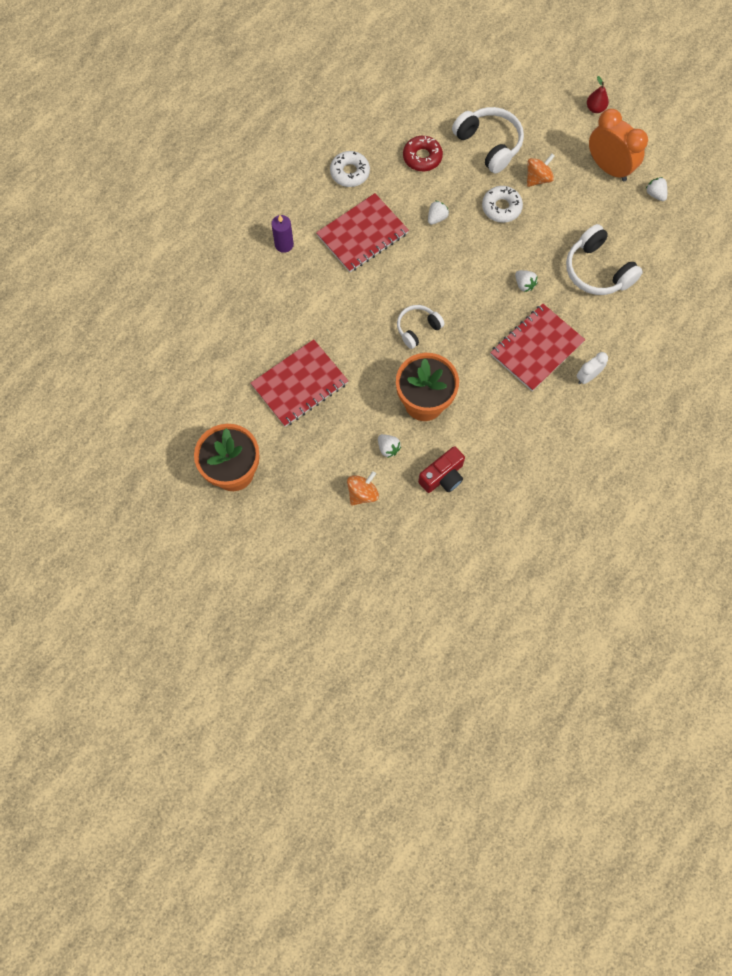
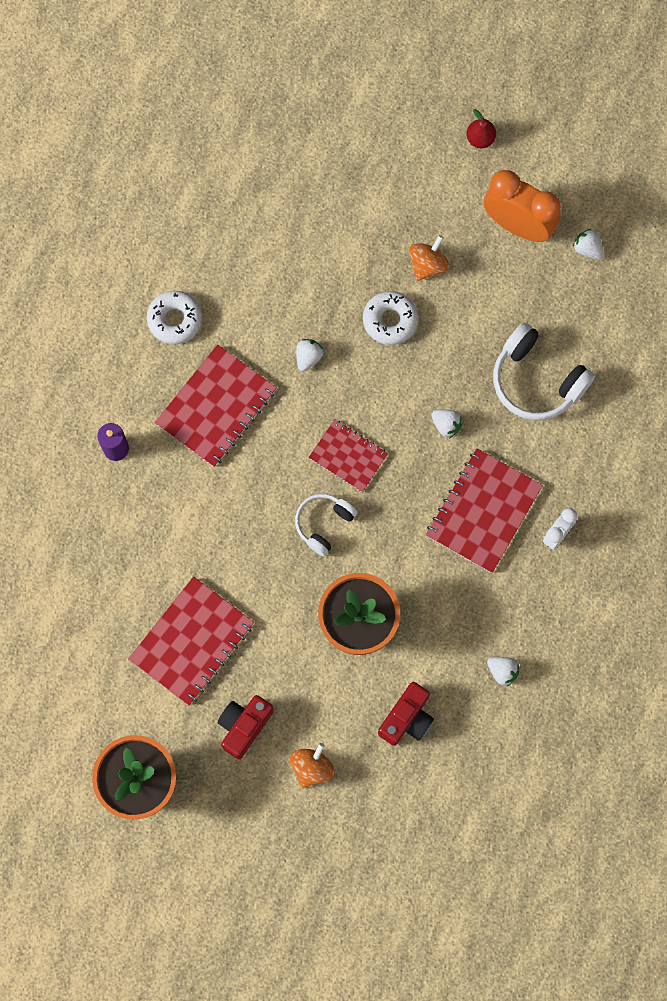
camera: 15 degrees left, 5 degrees up
(321, 451) = (244, 726): none -> red camera
(388, 448) = (328, 699): white strawberry -> white strawberry (502, 671)
(422, 157) = (266, 272): red donut -> none
(447, 288) = (348, 456): none -> red notebook
(489, 144) = (351, 229): white headphones -> none

